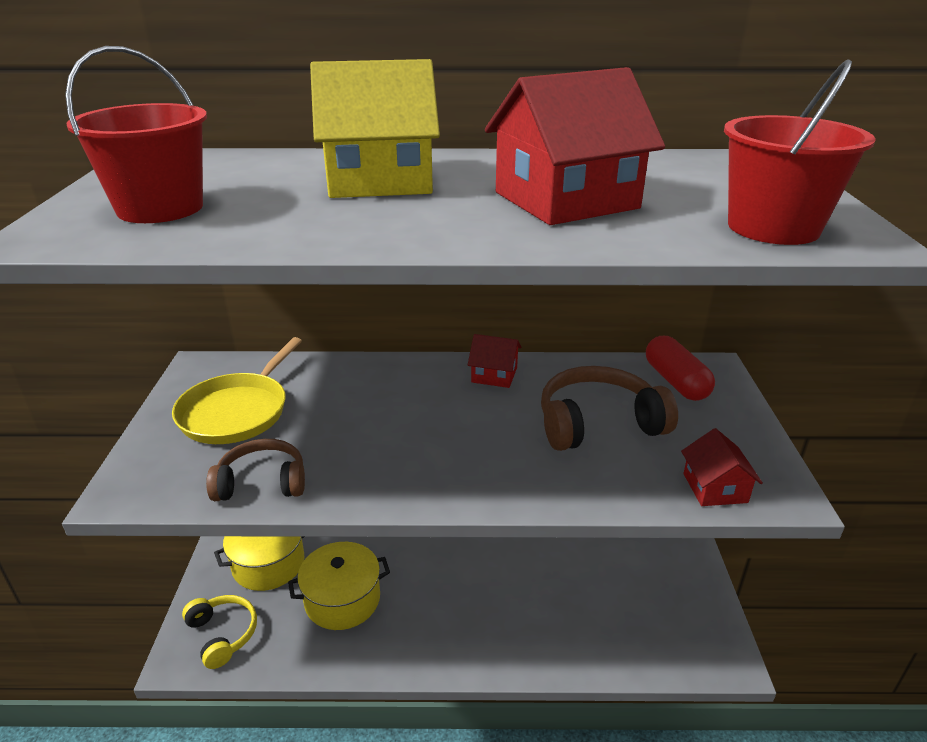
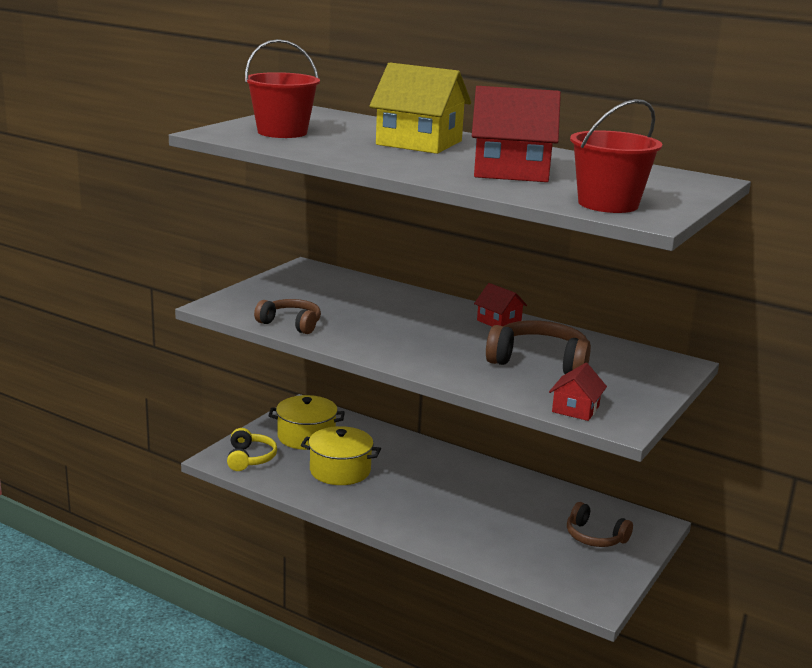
camera: 30 degrees right, 10 degrees down
(237, 412) = (307, 292): yellow pan -> none
(649, 564) = (594, 537): none -> brown headphones
(675, 381) = (635, 361): red capsule -> none

